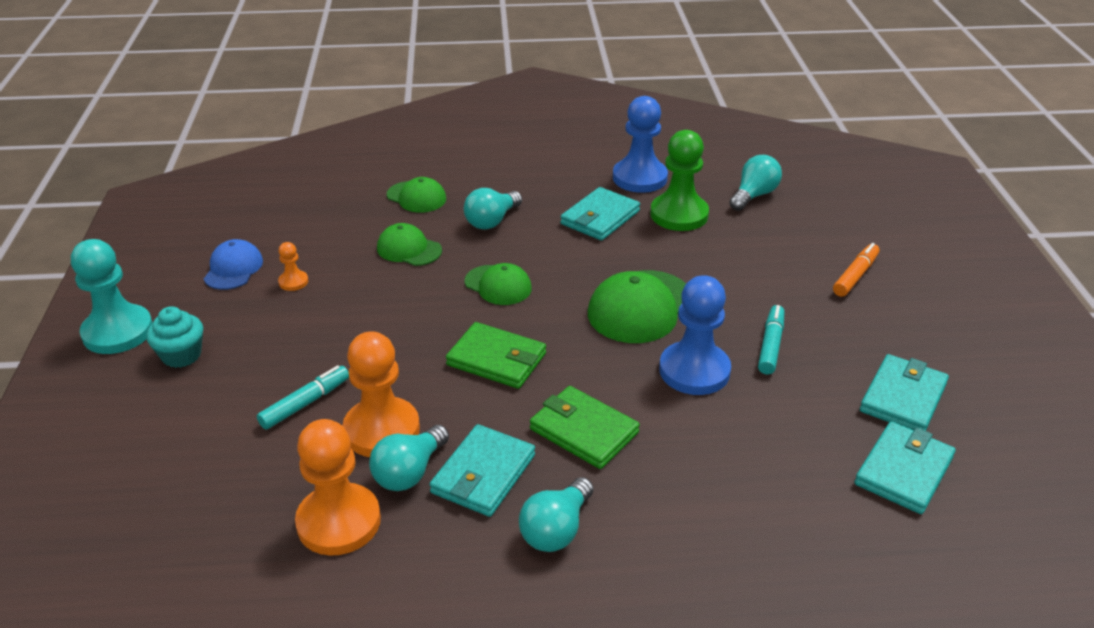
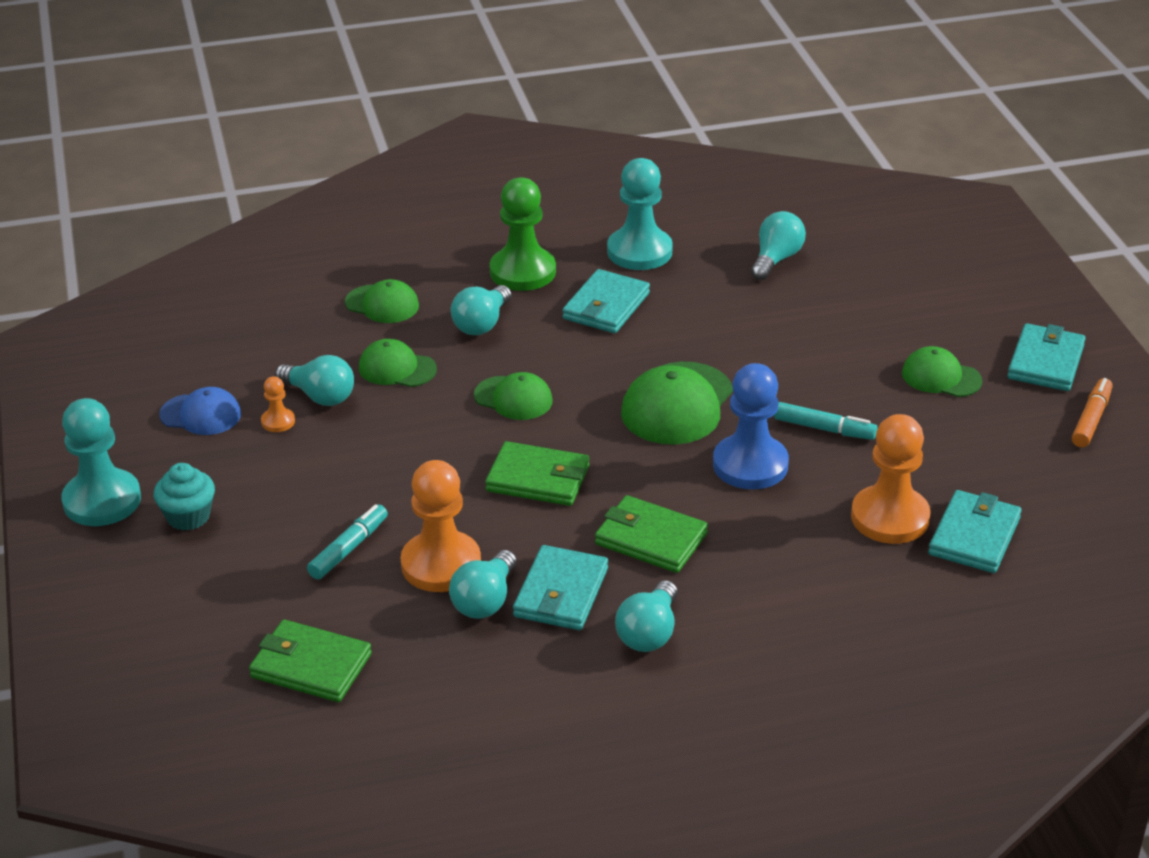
camera: 10 degrees left, 0 degrees up
(222, 516) = (310, 666): none -> green wallet
(233, 269) = (201, 414): blue cap -> blue cap turned 105 degrees clockwise
(336, 265) = (320, 396): none -> turquoise light bulb
(339, 522) = (431, 655): orange pawn -> orange pawn (890, 517)
(639, 178) = (639, 251): blue pawn -> turquoise pawn
(679, 215) = (695, 292): green pawn -> green pawn (522, 272)
(770, 345) = (824, 429): turquoise marker -> turquoise marker turned 105 degrees clockwise
(855, 276) = (902, 342): orange marker -> orange marker (1091, 419)
(887, 310) = (941, 377): none -> green cap
(903, 397) = (966, 466): turquoise wallet -> turquoise wallet (1045, 362)

